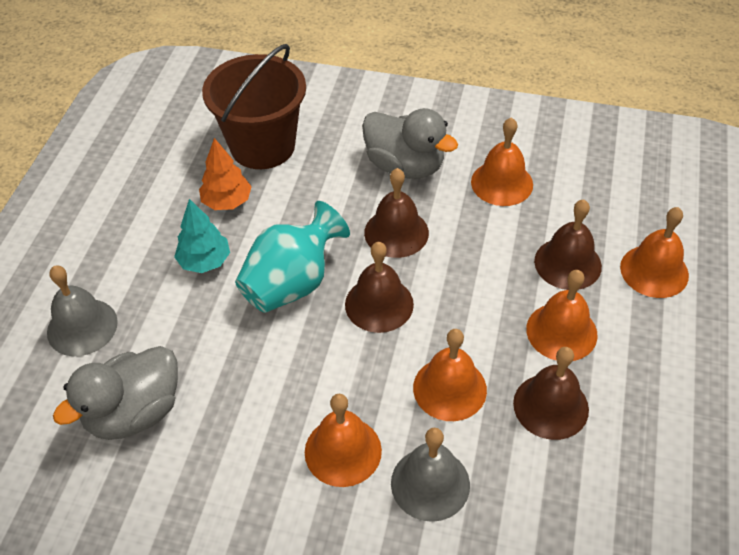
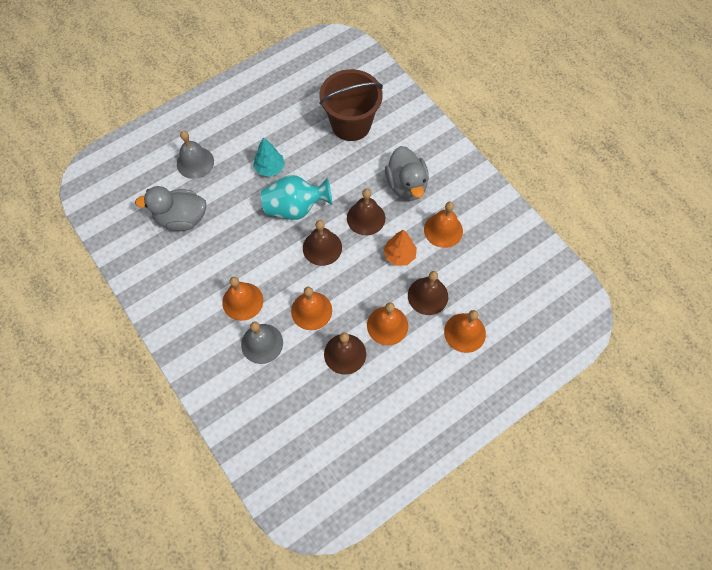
camera: 40 degrees right, 15 degrees up
(227, 202) = (307, 144): orange tree -> orange tree (399, 255)

